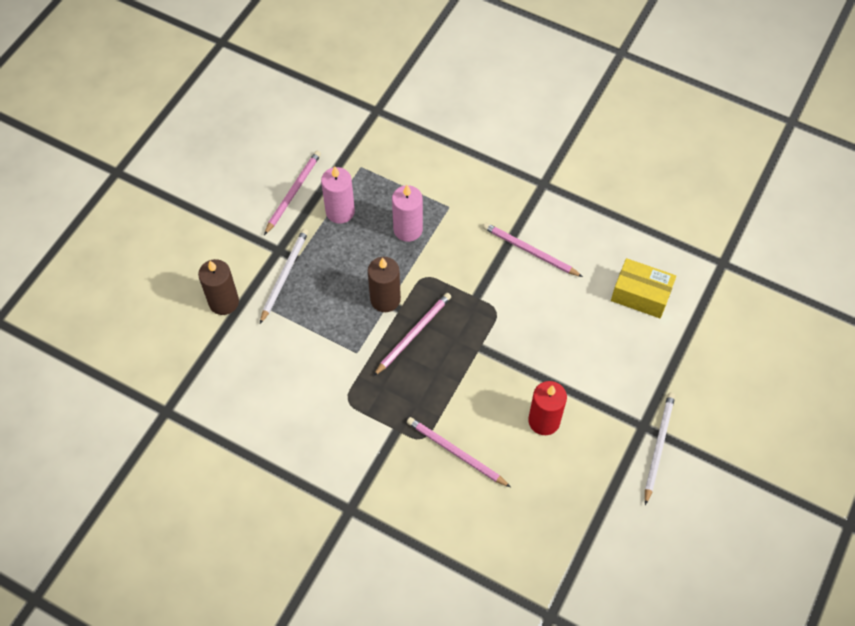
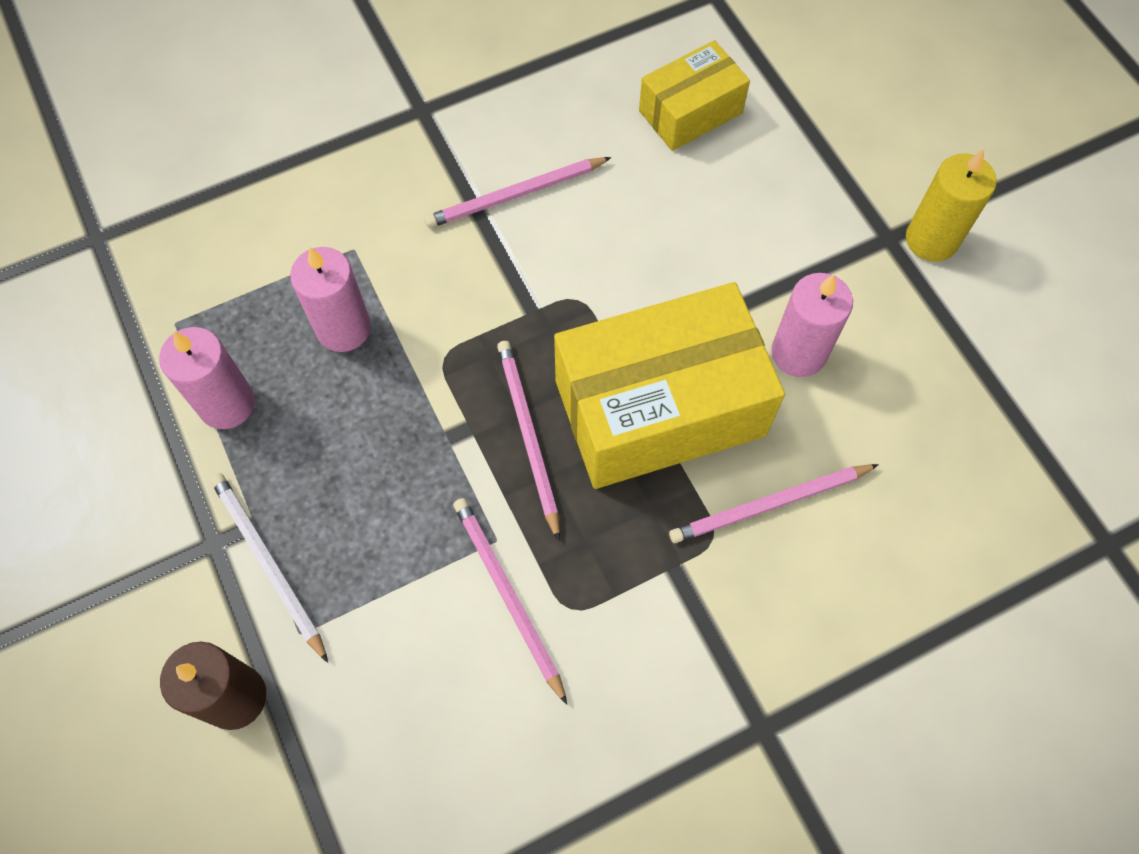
camera: 55 degrees left, 5 degrees up
(293, 192) = (128, 451): pink pencil -> pink pencil (508, 595)
(385, 299) = (437, 438): brown candle -> none
(468, 378) = (659, 408): none -> yellow box
(544, 421) = (798, 353): red candle -> pink candle
(658, 446) = (931, 240): white pencil -> yellow candle

